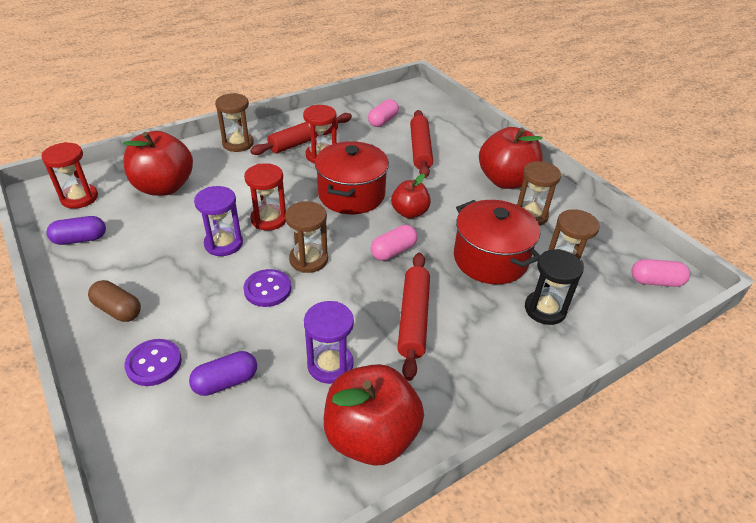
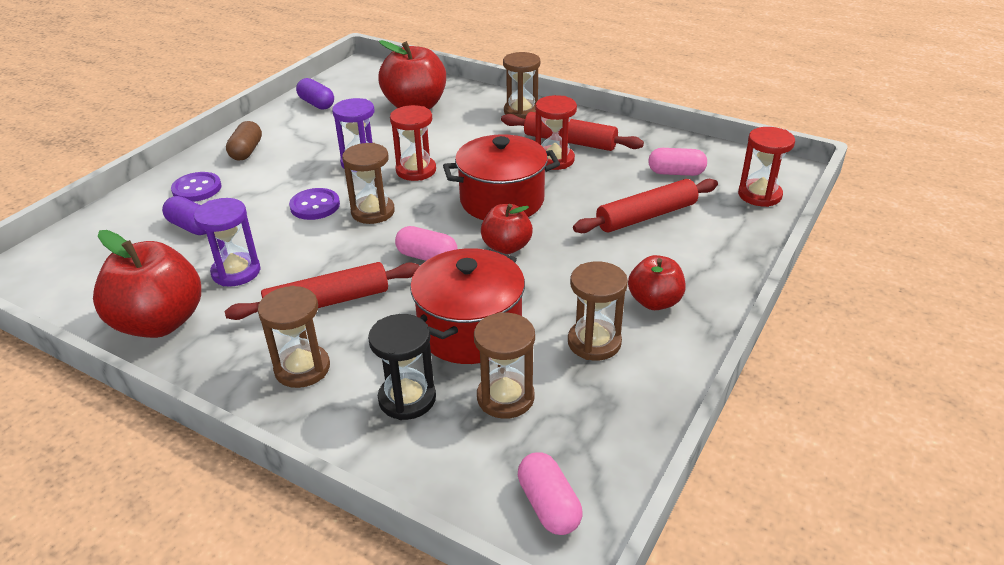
camera: 65 degrees right, 5 degrees down
(79, 198) = (367, 82): red hourglass -> red hourglass (759, 195)
(486, 354) = (302, 368): none -> brown hourglass
(506, 181) = (654, 302): red apple -> red apple, size x0.58

